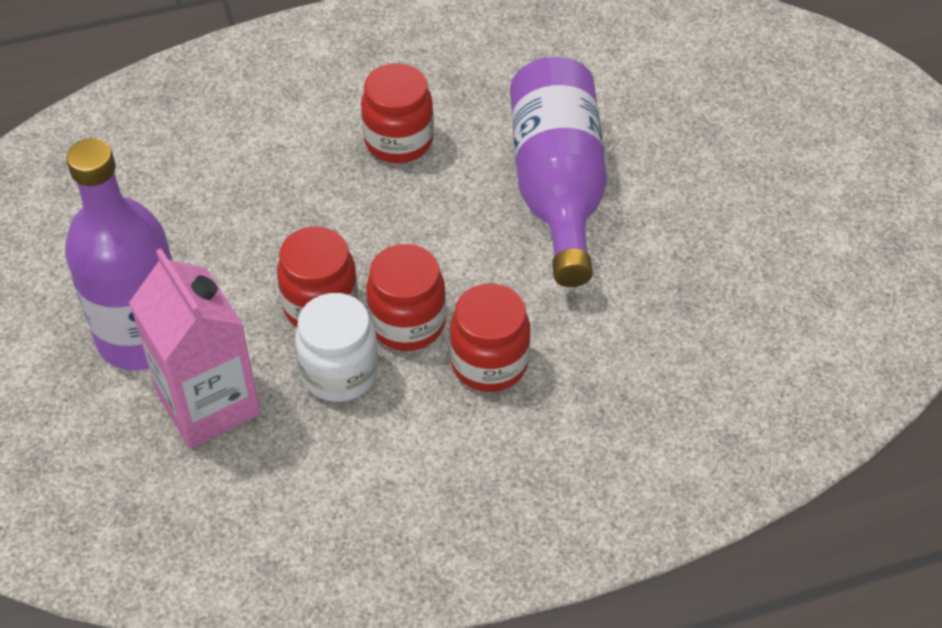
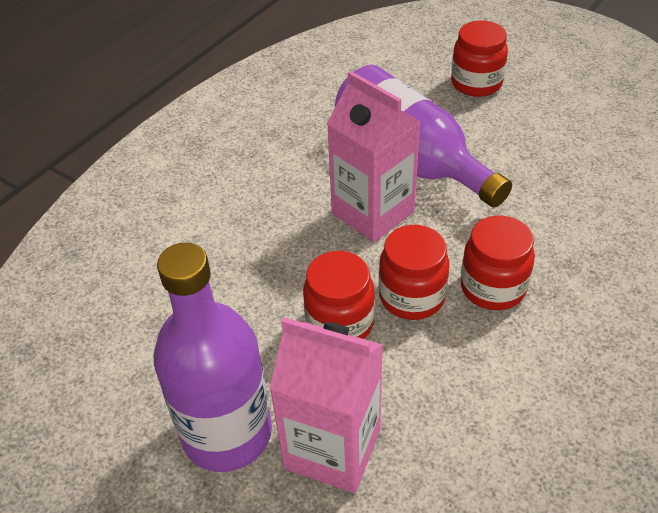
camera: 35 degrees left, 5 degrees down
(339, 372) = (403, 359): white jar -> none
(398, 141) = (277, 187): red jar -> red jar (476, 83)
(460, 221) = (373, 212): none -> pink carton

